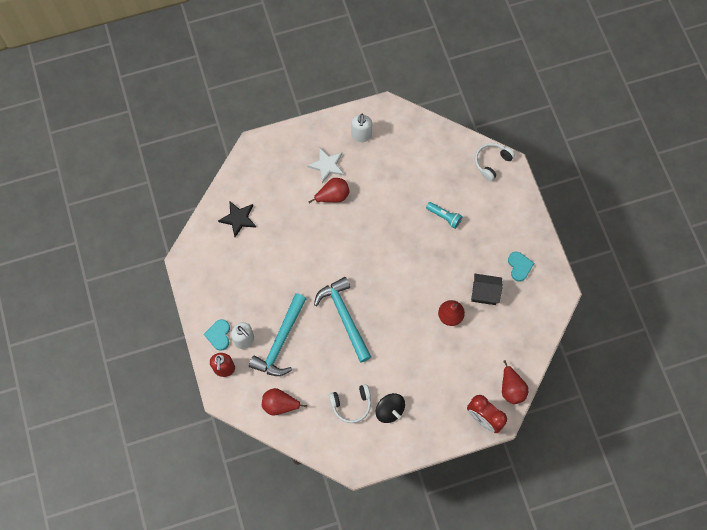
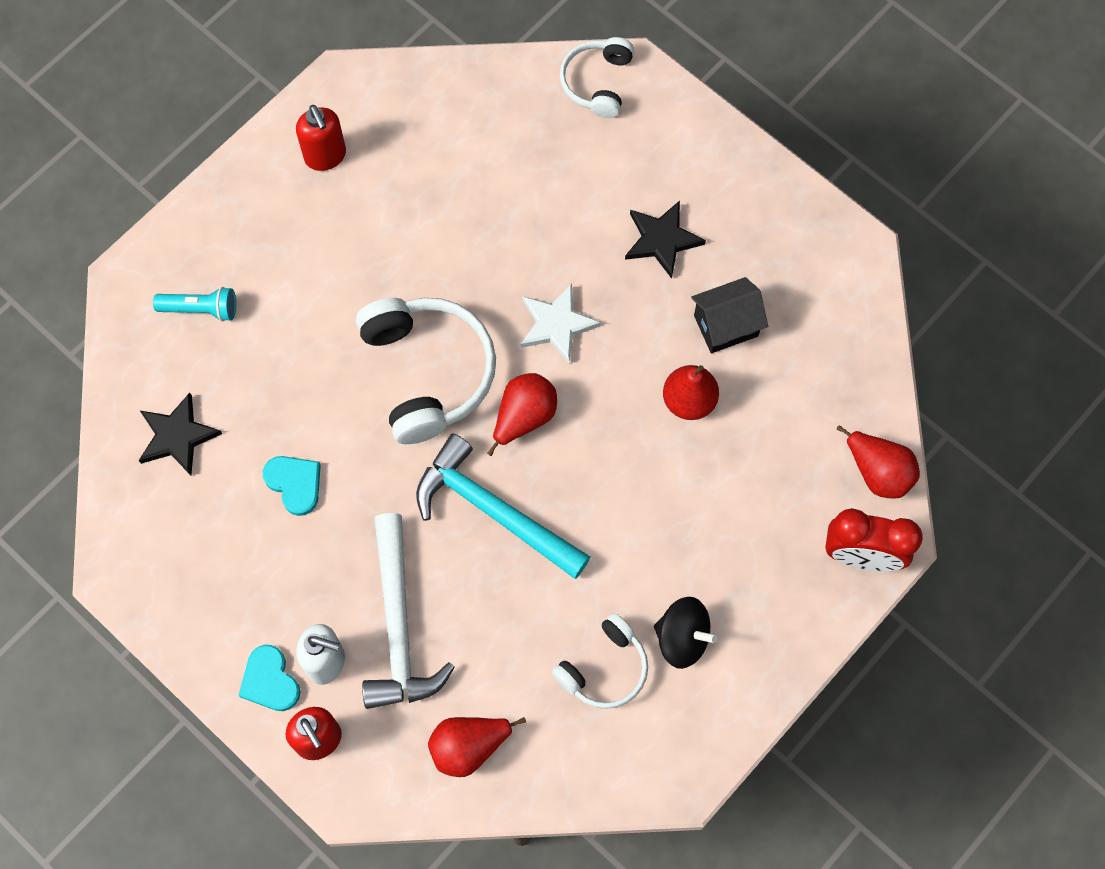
camera: 30 degrees left, 0 degrees up
(280, 342) = (398, 626): turquoise hammer -> white hammer
(327, 165) = (292, 245): white star -> white star (556, 324)
(333, 196) = (337, 297): red pear -> red pear (524, 417)
(351, 246) = (428, 372): none -> white headphones
(361, 135) = (325, 156): white soap dispenser -> red soap dispenser
(444, 217) = (570, 226): turquoise flashlight -> turquoise flashlight (201, 309)
(479, 243) = (662, 240): none -> black star
(519, 266) = (759, 243): turquoise heart -> turquoise heart (295, 484)

